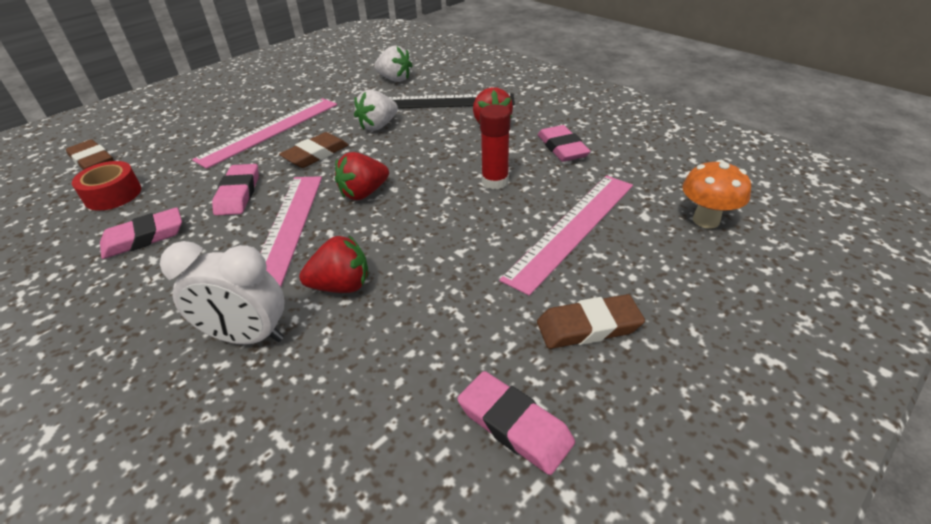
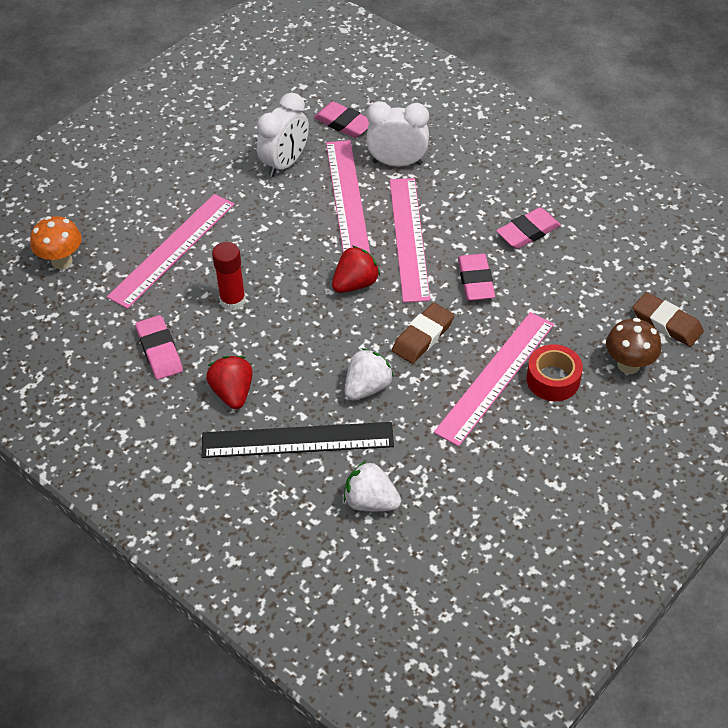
camera: 175 degrees right, 10 degrees up
(113, 195) = (598, 276): red tape -> red tape (553, 380)
(156, 136) = (628, 365): none -> brown mushroom
(341, 286) = (347, 197): red strawberry -> pink ruler
(420, 343) = (285, 163): none -> white clock
(514, 425) = (230, 128): pink eraser -> pink eraser (344, 123)
(588, 326) = (179, 177): brown eraser -> none

